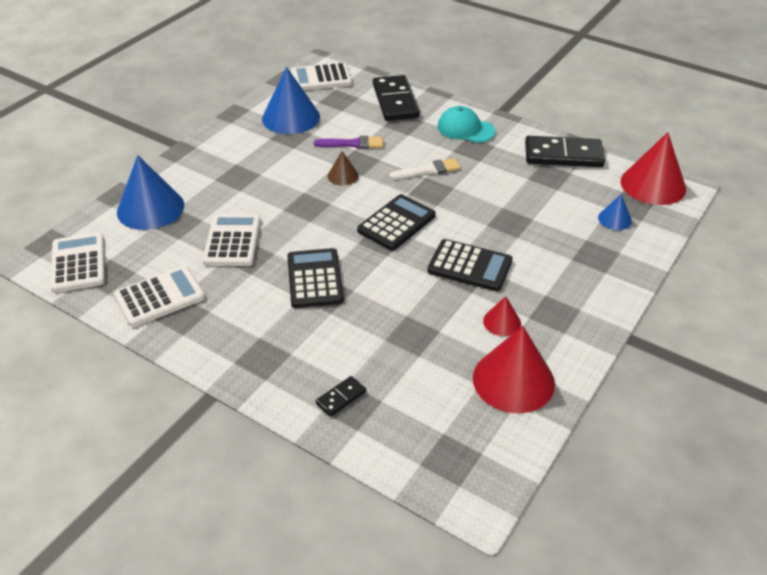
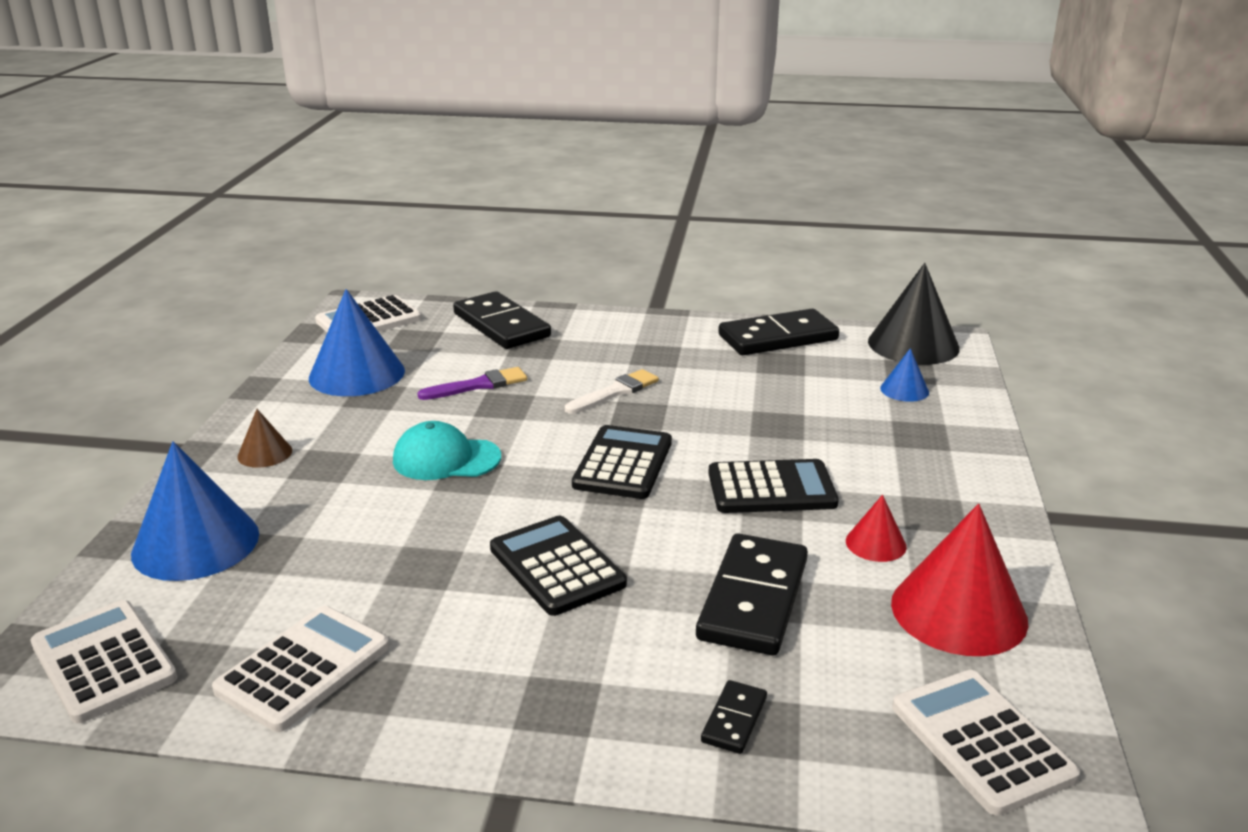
camera: 25 degrees left, 15 degrees down
(232, 241) = (378, 552): white calculator -> white calculator (981, 741)
(343, 176) = (494, 426): brown cone -> brown cone (265, 453)
(404, 333) = (753, 599): none -> black domino
(465, 129) = (626, 336): turquoise cap -> turquoise cap (446, 459)
(653, 185) = (913, 344): red cone -> black cone

